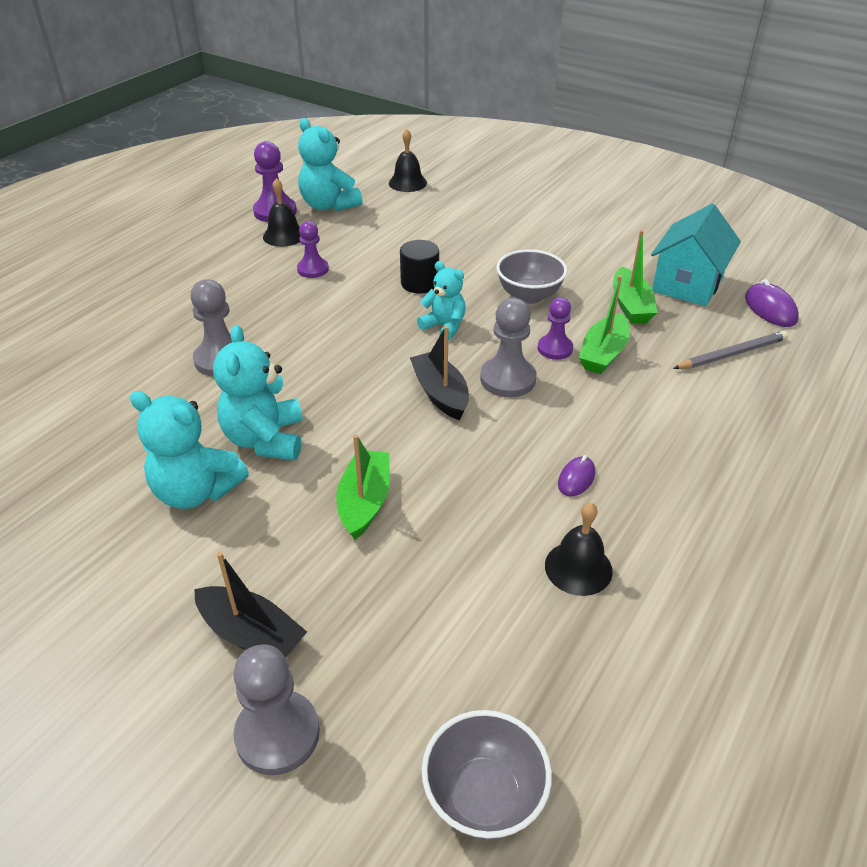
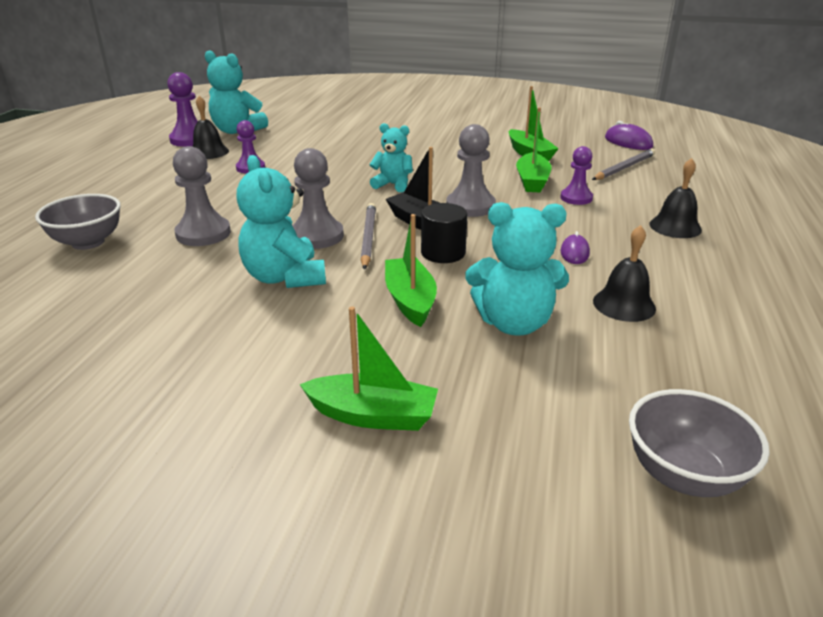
camera: 20 degrees left, 10 degrees down
(196, 491) = (240, 325): turquoise teddy bear -> turquoise teddy bear (514, 323)
(251, 635) = (373, 415): black boat -> green boat
(277, 734) = (456, 484): grey pawn -> grey pawn (316, 236)
(373, 403) = (368, 238): none -> grey pencil
(407, 183) = (297, 112): black bell -> black bell (675, 227)
(419, 283) = (352, 164): black cylinder -> black cylinder (443, 253)
(529, 296) = (447, 159): grey bowl -> grey bowl (88, 242)
(555, 348) = (493, 184): purple pawn -> purple pawn (576, 198)
(687, 284) = (559, 138): turquoise house -> none

